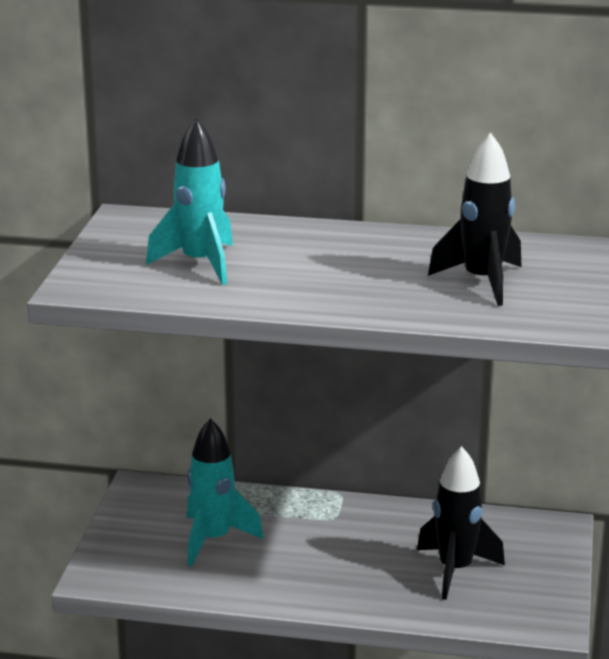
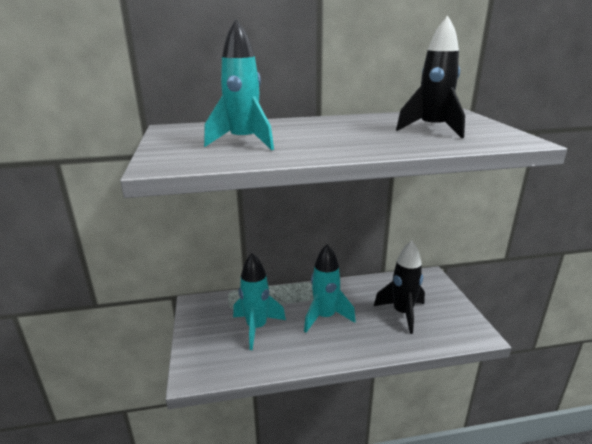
camera: 20 degrees left, 0 degrees up
(326, 549) = (325, 317): none -> turquoise rocket

